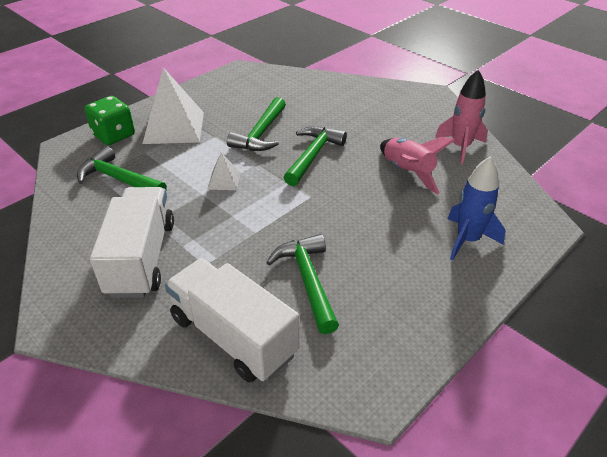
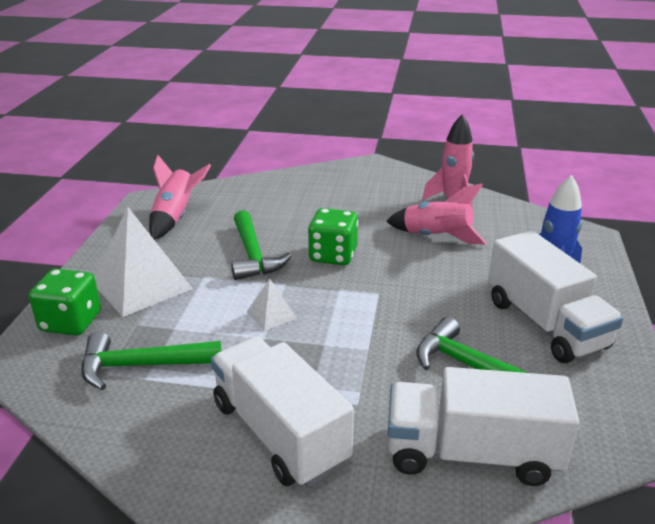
camera: 35 degrees left, 10 degrees down
(244, 87) = (175, 217): none -> pink rocket
(313, 155) = (333, 255): green hammer -> green dice
(405, 277) = (545, 324): none -> white truck

